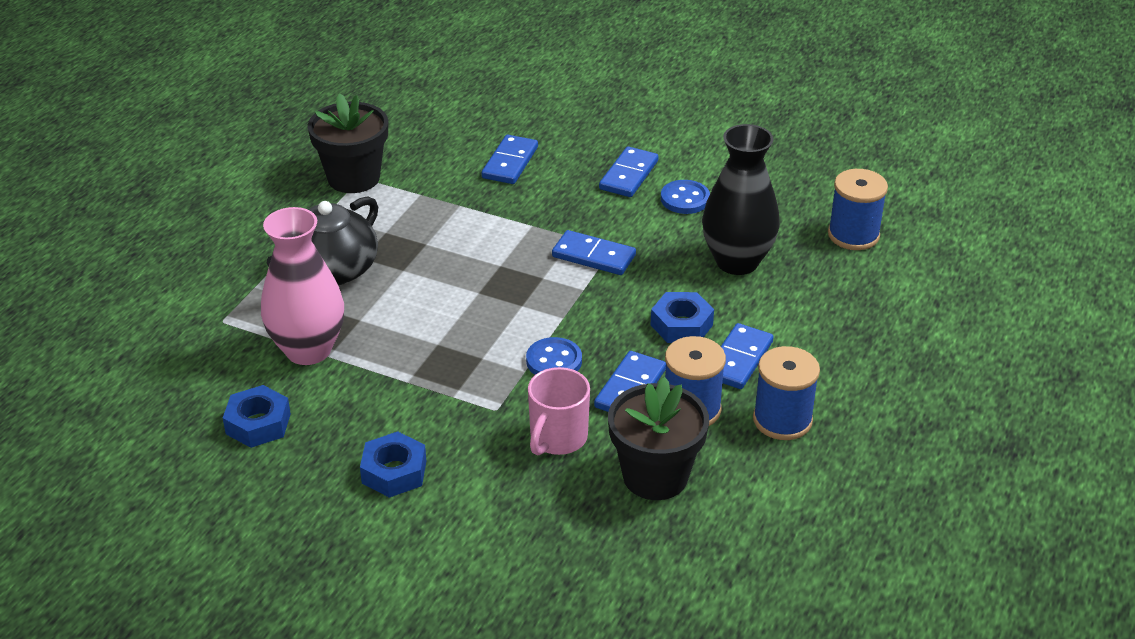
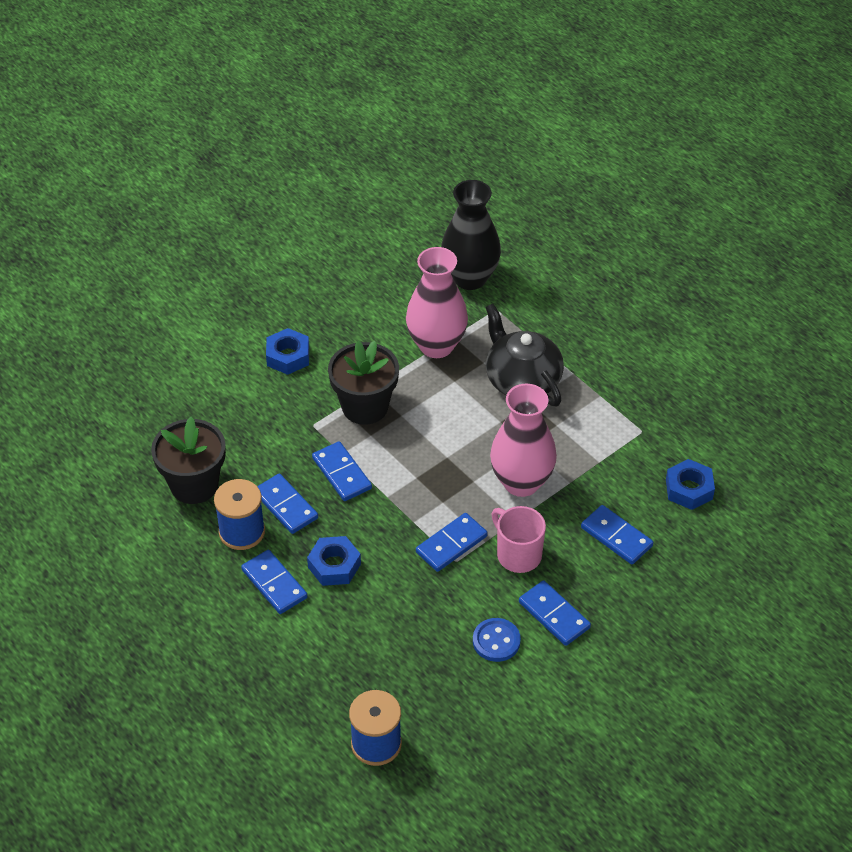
camera: 115 degrees right, 10 degrees up
(258, 423) = (376, 304): blue nut -> blue nut (689, 489)
(353, 178) = (644, 426): black flower pot -> black flower pot (365, 406)
(480, 234) = (521, 482): none -> pink vase
(554, 361) = (342, 473): blue button -> blue domino
(557, 438) = (263, 447): pink mug -> pink mug (517, 554)
(737, 262) = (389, 638): black vase -> black vase (470, 278)
(782, 420) = (196, 580): blue spool -> none

